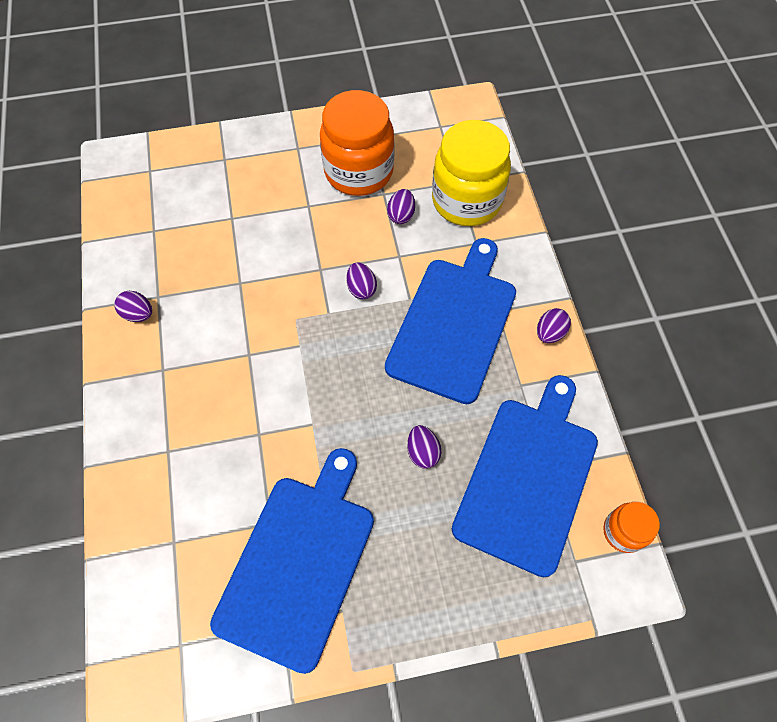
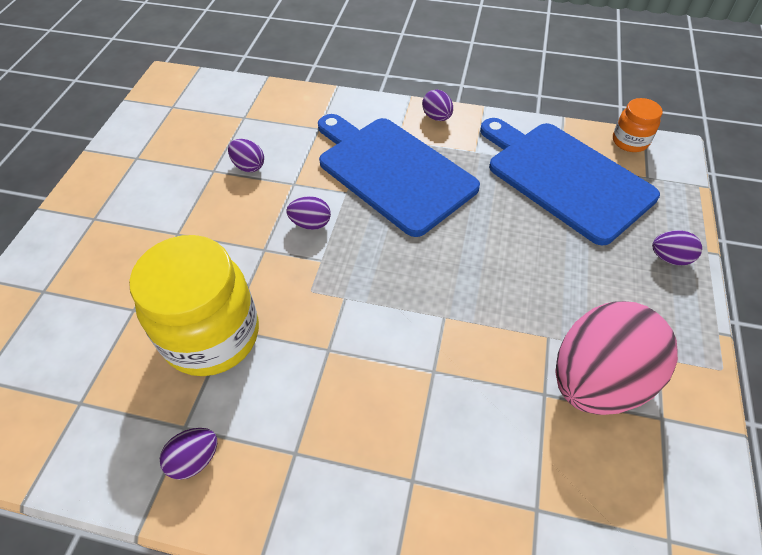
camera: 65 degrees left, 10 degrees down
(298, 562) = (598, 380): blue cutting board -> pink egg
(359, 171) = (170, 179): orange jar -> none
(422, 452) = (513, 238): purple egg -> purple egg (669, 258)
(466, 200) = (269, 118): yellow jar -> yellow jar (212, 335)

